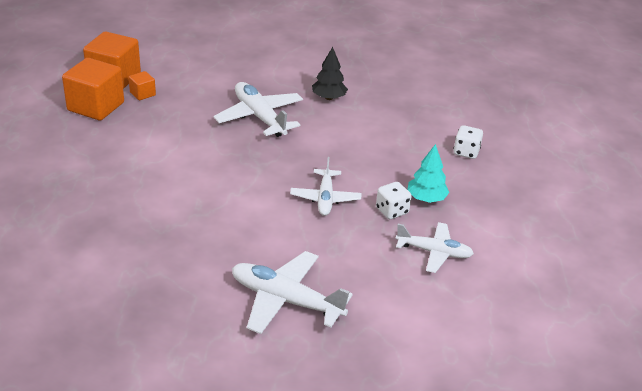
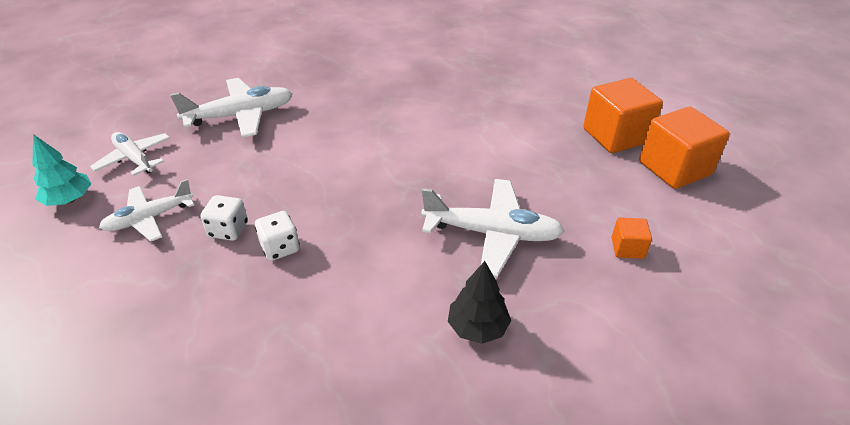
camera: 135 degrees right, 5 degrees up
(142, 94) = (620, 173): orange cube -> orange cube (627, 248)
(325, 198) = (305, 198): white plane -> white plane (134, 159)
(426, 199) = (204, 269): turquoise tree -> turquoise tree (69, 199)
(466, 152) = (206, 384): white dice -> white dice (280, 248)

